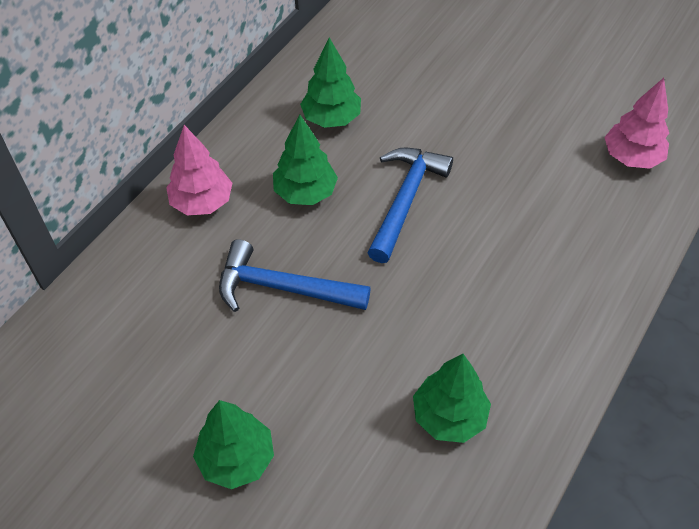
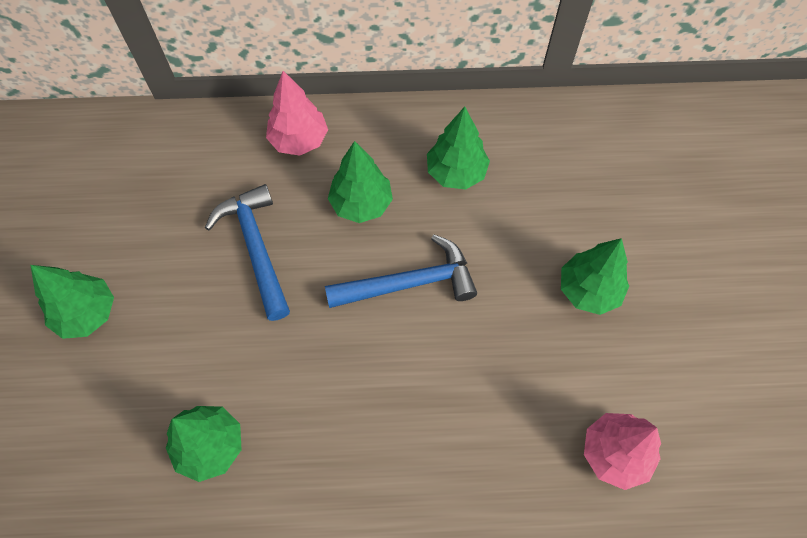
camera: 55 degrees right, 10 degrees up
(497, 100) = (588, 290): none -> green tree

